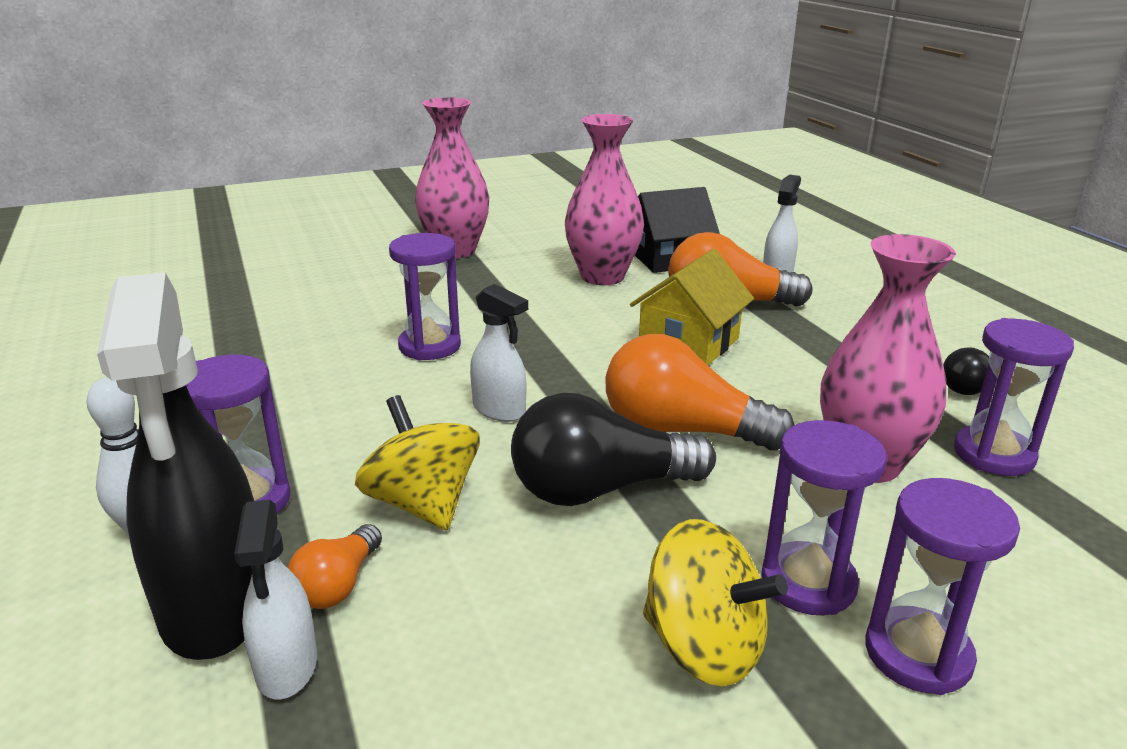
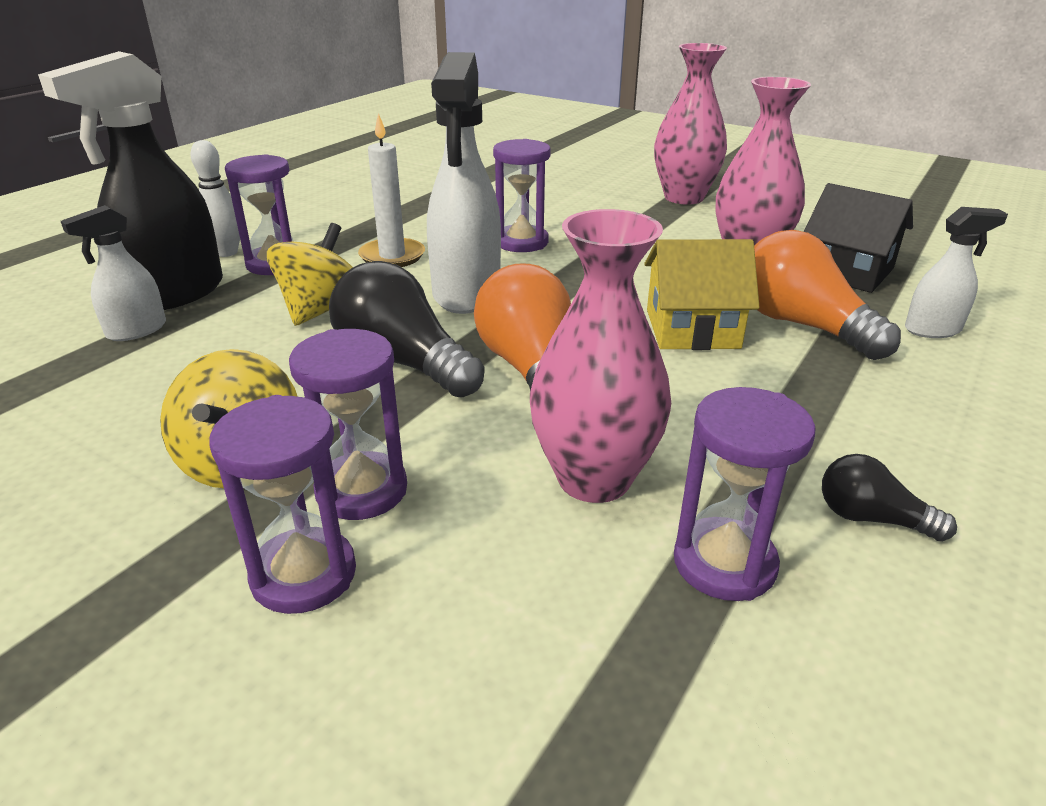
camera: 55 degrees right, 5 degrees up
(338, 585) = (217, 316): orange light bulb -> none
(352, 421) = (392, 256): none -> white candle
(499, 410) = (466, 293): white spray bottle -> white spray bottle, size x1.91

